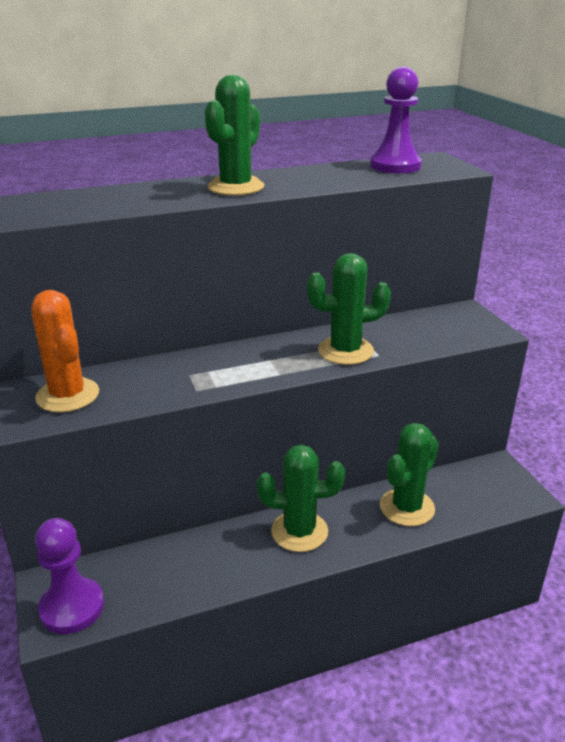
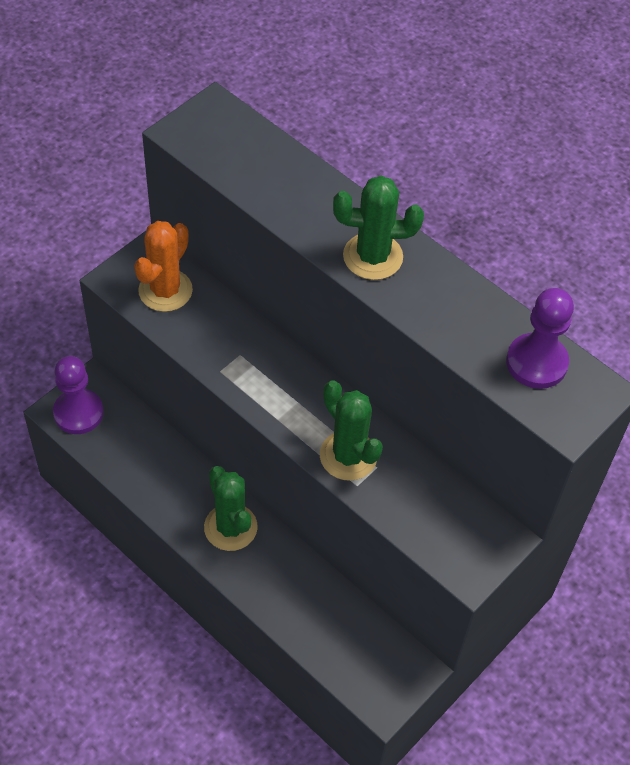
camera: 60 degrees right, 25 degrees up
(407, 507) = (307, 602): green cactus -> none

